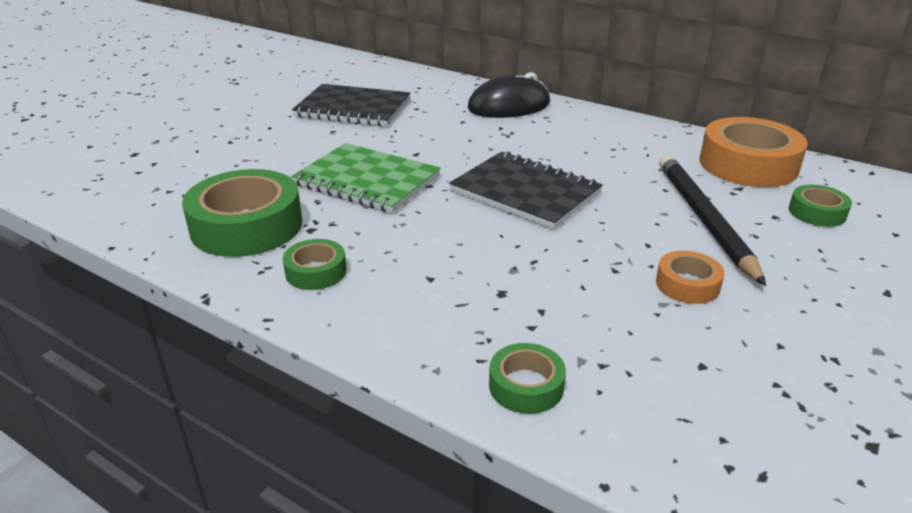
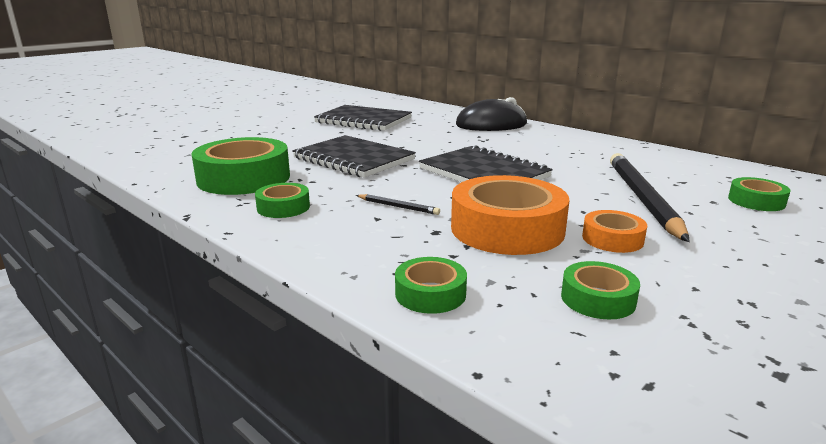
camera: 10 degrees right, 10 degrees down
(367, 180) = (353, 159): green notebook -> black notebook
(447, 257) = (398, 207): none -> black pencil
(692, 372) = (598, 299): none -> green tape
(748, 164) = (695, 168): orange tape -> orange tape (507, 229)

